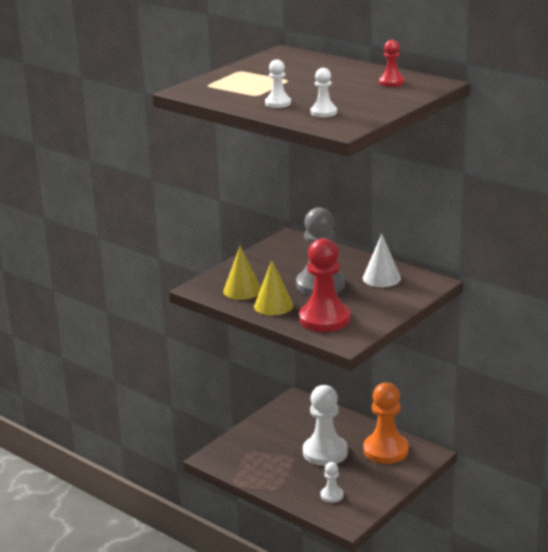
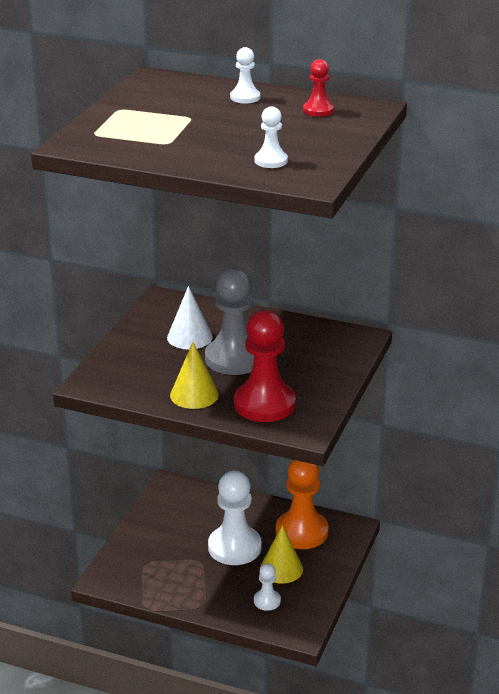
camera: 20 degrees left, 5 degrees up
(242, 290) = (145, 379): yellow cone -> yellow cone (281, 568)
(278, 103) = (204, 153): white pawn -> white pawn (245, 97)
(381, 278) = (300, 339): white cone -> white cone (189, 337)

